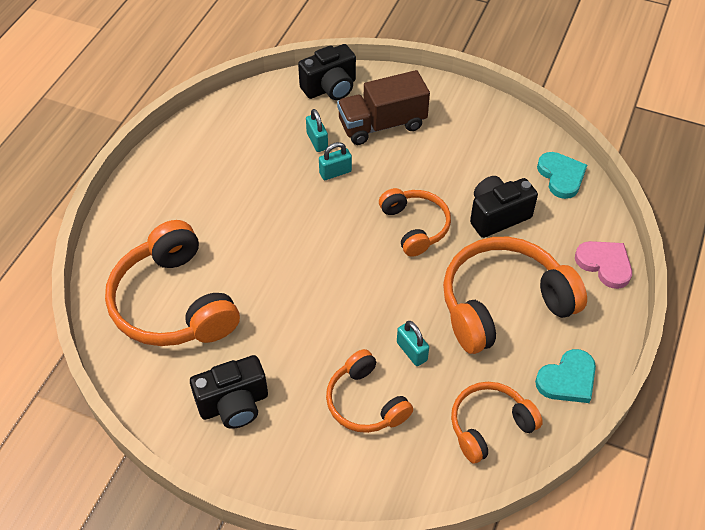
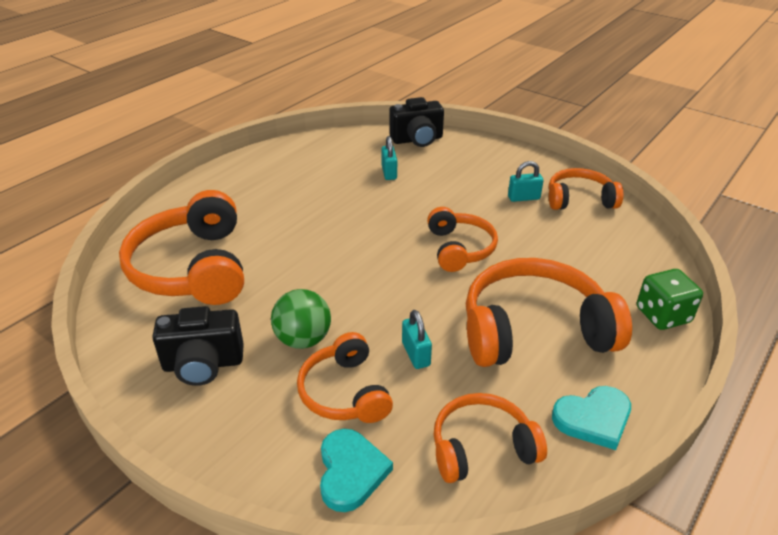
camera: 15 degrees right, 15 degrees down
(310, 359) = (303, 339): none -> green ball
(335, 172) = (396, 196): turquoise padlock -> turquoise padlock (523, 198)
(382, 125) = (455, 170): brown truck -> none
(497, 216) = (549, 254): black camera -> none
(510, 142) = (579, 199): none -> orange headphones
(561, 176) = (628, 233): turquoise heart -> turquoise heart (351, 471)
(605, 264) = (662, 315): pink heart -> green dice

